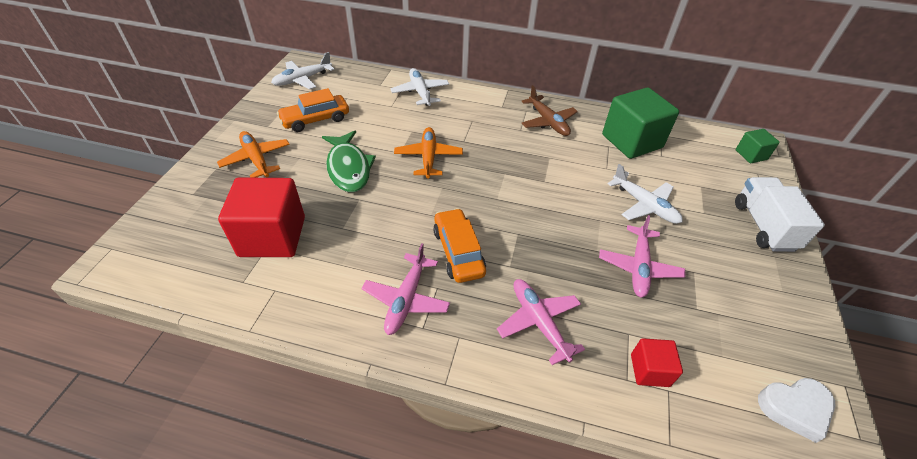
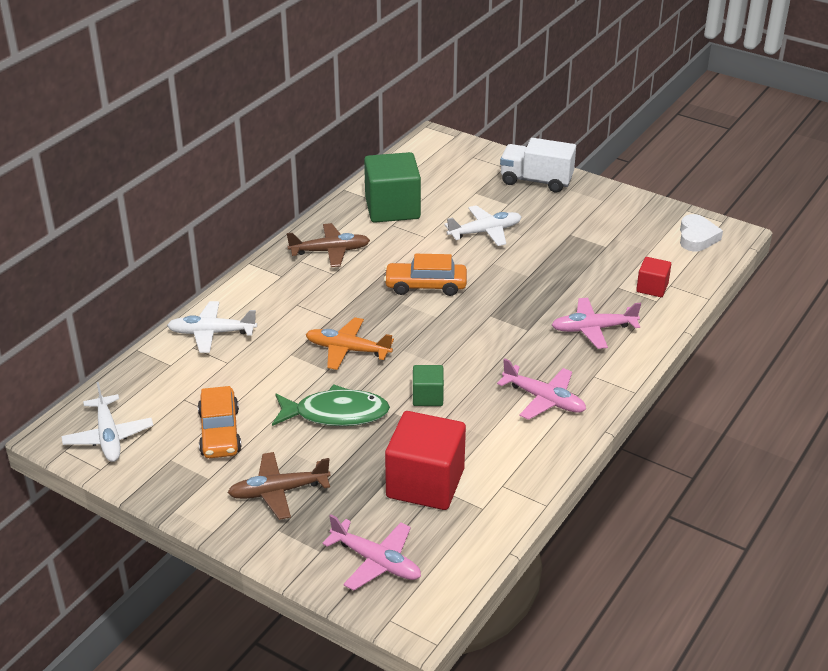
camera: 70 degrees left, 10 degrees down
(256, 159) = (279, 491): orange plane -> brown plane
(458, 252) = (499, 357): orange car -> orange car (425, 286)
(639, 267) = (555, 260): pink plane -> pink plane (376, 561)
(751, 155) = (447, 150): green cube -> green cube (427, 397)

